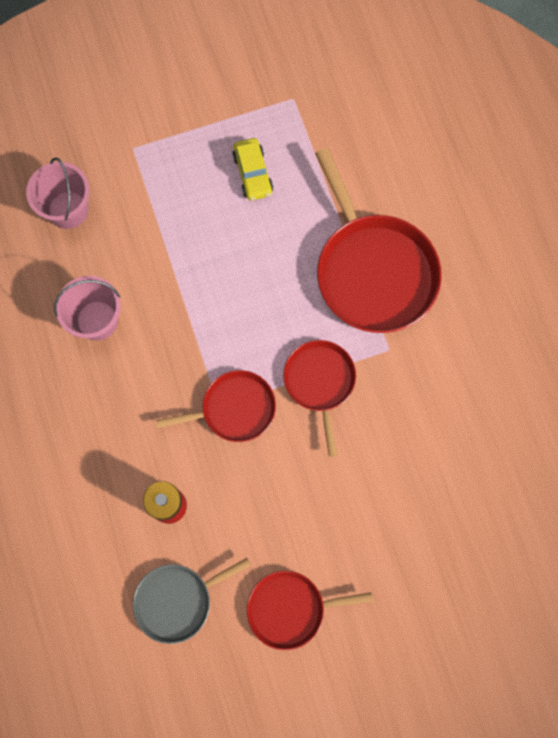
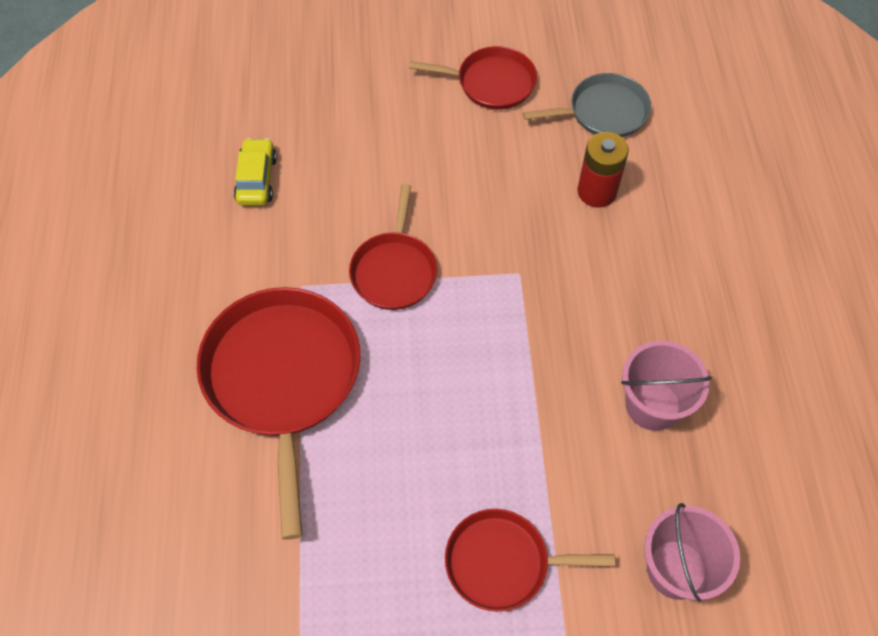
camera: 165 degrees left, 15 degrees down
(234, 409) = (502, 266): red pan -> red pan (502, 562)
(253, 174) = (398, 554): yellow car -> yellow car (257, 179)

